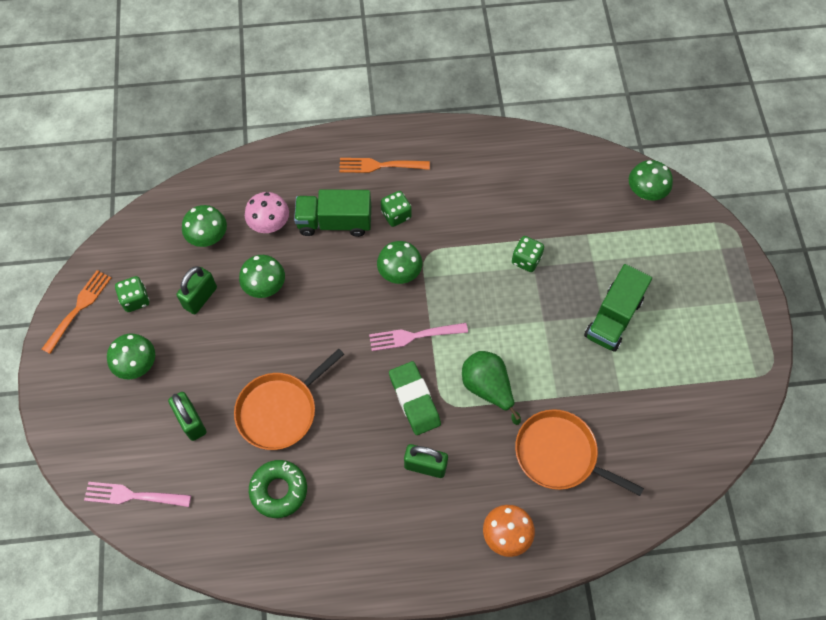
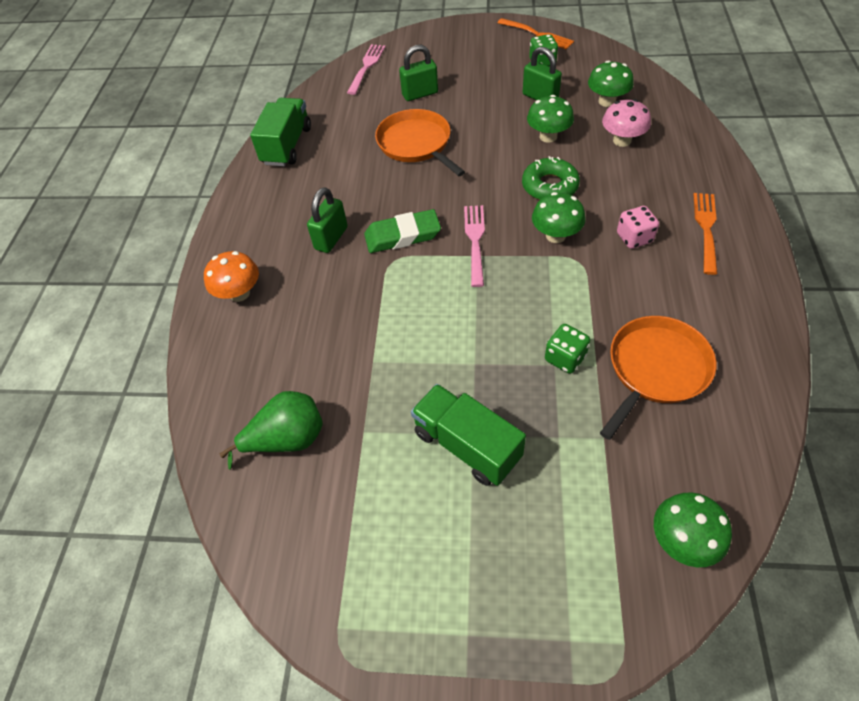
camera: 105 degrees right, 10 degrees down
(137, 365) = (479, 65): green mushroom -> none
(279, 490) = (342, 142): green donut -> green donut (549, 186)
(334, 222) = (624, 187): green truck -> green truck (287, 146)
(396, 215) = (634, 238): green dice -> pink dice
(488, 388) = (400, 297): green pear -> green pear (287, 440)
(559, 454) = (304, 353): orange pan -> orange pan (655, 369)

